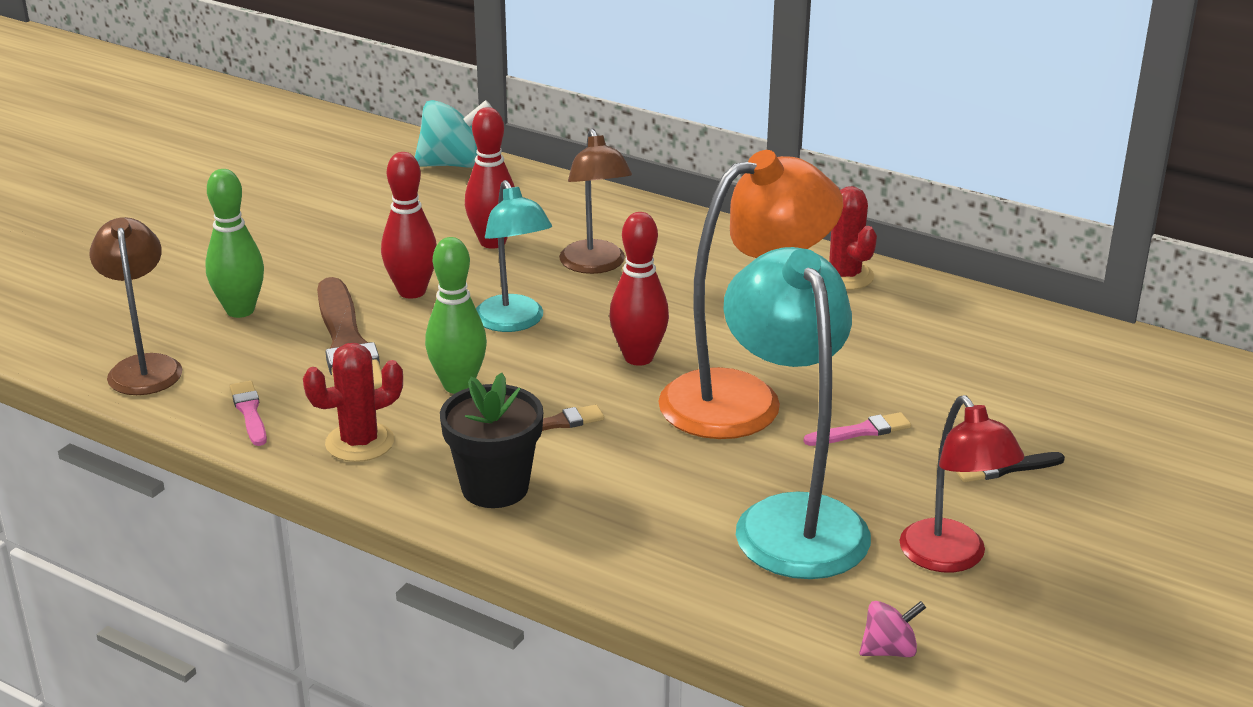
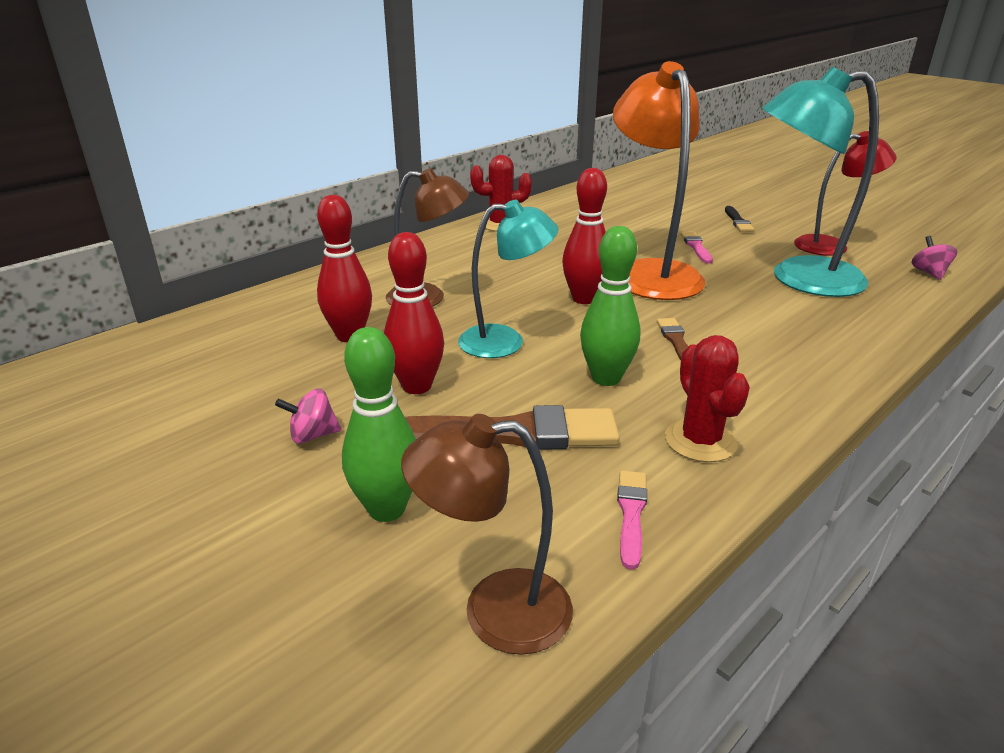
camera: 75 degrees left, 0 degrees up
(249, 412) = (631, 514): pink brush -> pink brush turned 105 degrees clockwise
(325, 262) = (313, 435): none -> pink spinning top
(453, 164) = (164, 339): turquoise spinning top -> none
(495, 488) = (773, 377): black flower pot -> none

